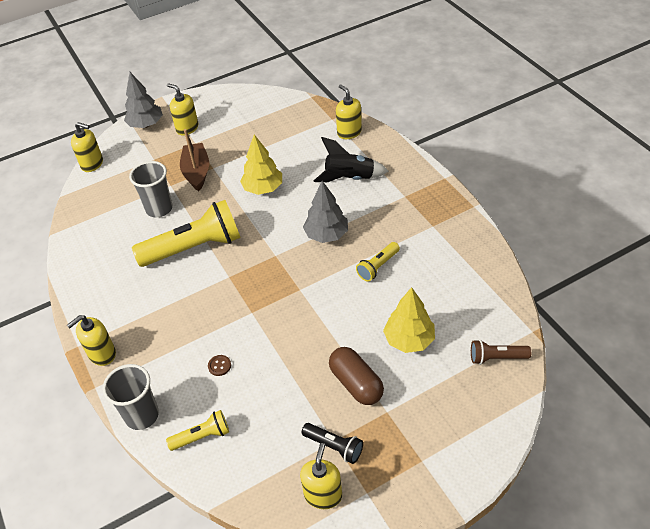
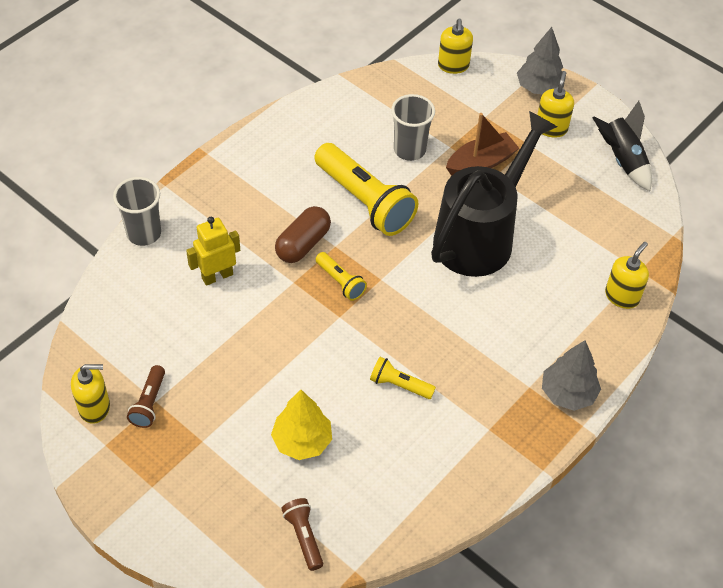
camera: 65 degrees right, 5 degrees up
(102, 354) = (203, 176): yellow soap dispenser -> none
(202, 436) = (133, 289): yellow flashlight -> yellow flashlight (340, 282)
(219, 366) = (217, 276): brown button -> yellow robot
(263, 188) = (481, 235): yellow tree -> black watering can
(326, 235) = (430, 320): grey tree -> grey tree (568, 393)
(334, 446) = (149, 403): black flashlight -> brown flashlight
(349, 178) = (535, 318): black rocket -> black rocket (622, 160)
(356, 383) = (229, 403): brown capsule -> brown capsule (303, 244)

